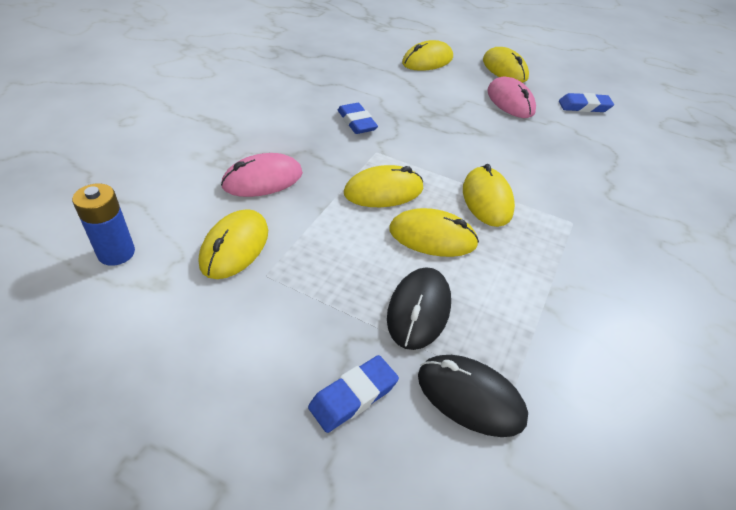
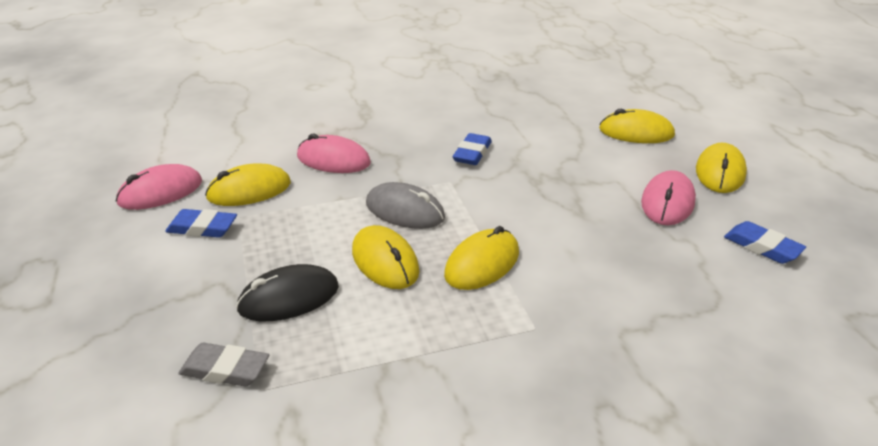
camera: 50 degrees right, 10 degrees down
(116, 253) = (188, 159): blue battery -> none
(146, 301) = (160, 192): none -> pink mouse
(353, 396) = (167, 313): blue eraser -> blue eraser (202, 228)
(383, 191) = (405, 211): yellow mouse -> grey mouse
(470, 397) = (225, 369): black mouse -> grey eraser

